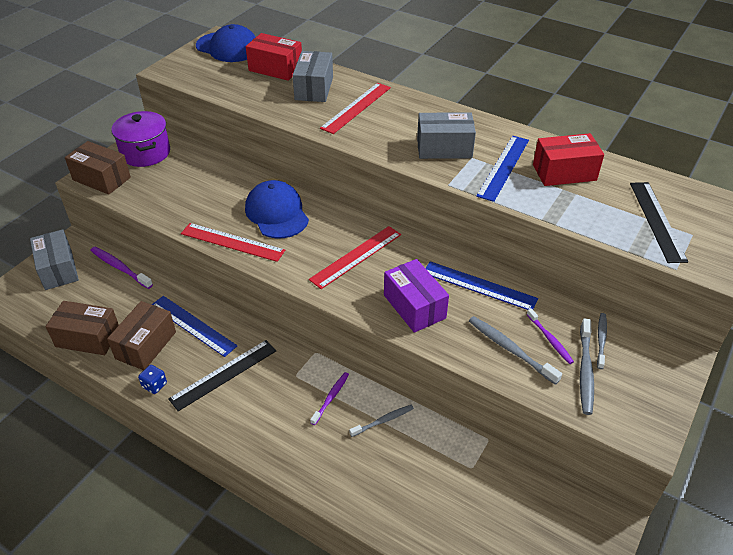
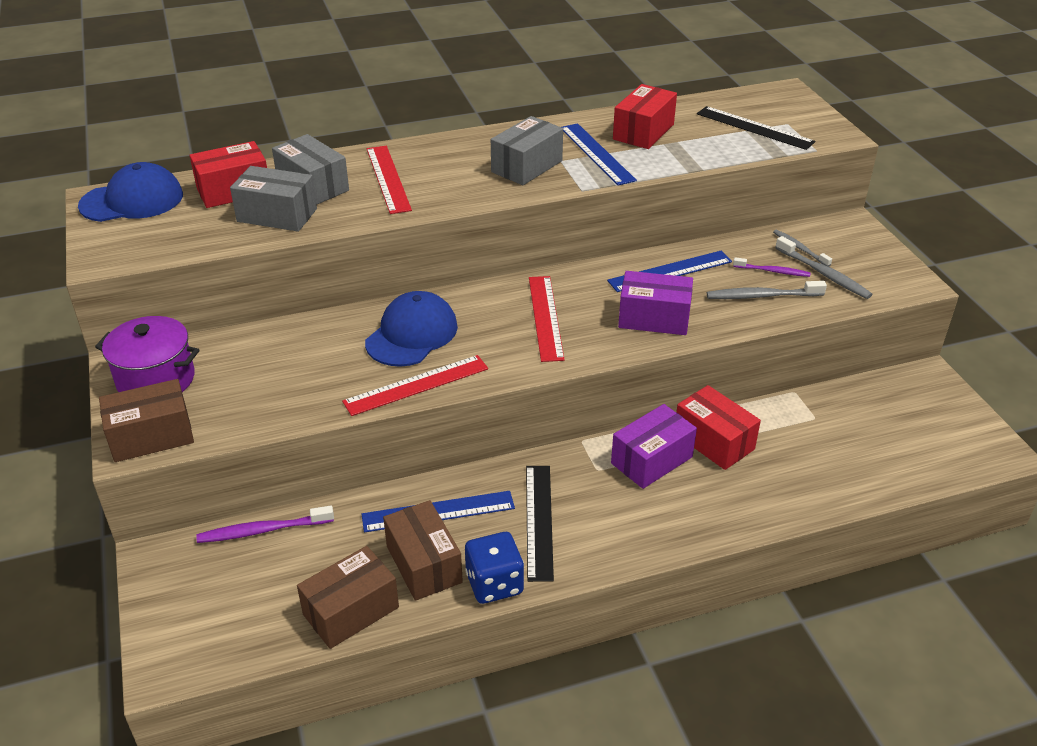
camera: 50 degrees left, 5 degrees down
(58, 269) = (188, 589): grey box -> grey box (277, 215)
(154, 385) = (494, 584): blue dice -> blue dice, size x1.83
(277, 213) = (412, 334): blue cap -> blue cap turned 105 degrees clockwise
(331, 398) = (651, 460): purple toothbrush -> purple box
(383, 421) = (713, 441): grey toothbrush -> red box

